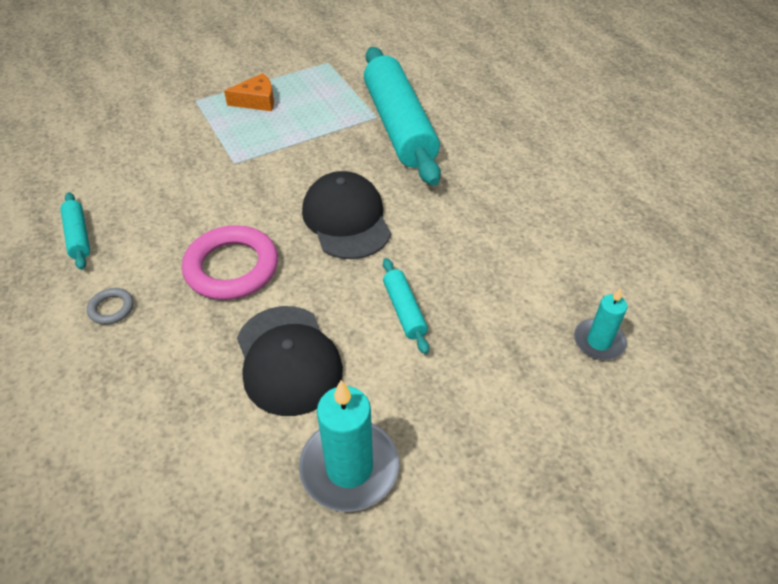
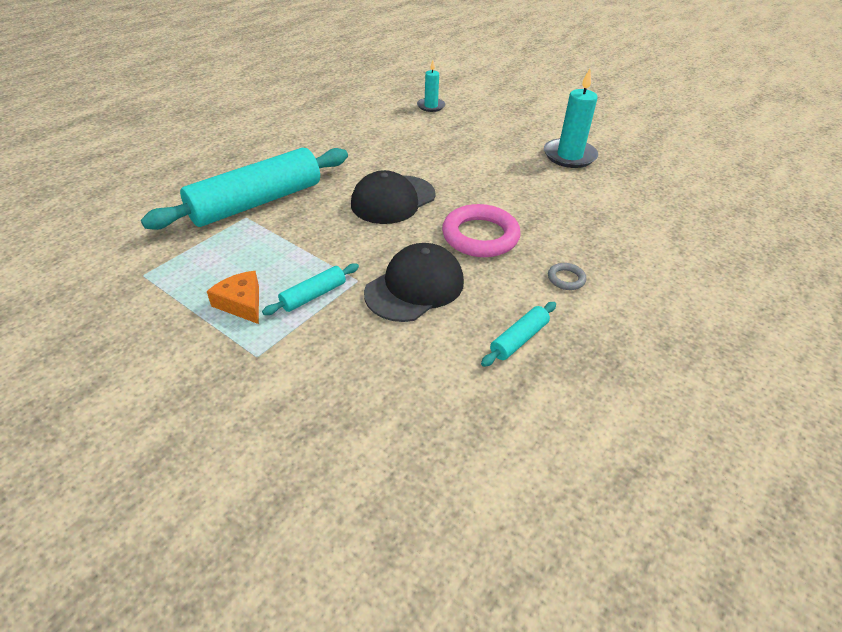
camera: 115 degrees left, 5 degrees down
(288, 359) = (530, 190): black cap -> black cap (415, 287)
(404, 310) = (458, 161): turquoise rolling pin -> turquoise rolling pin (313, 295)

